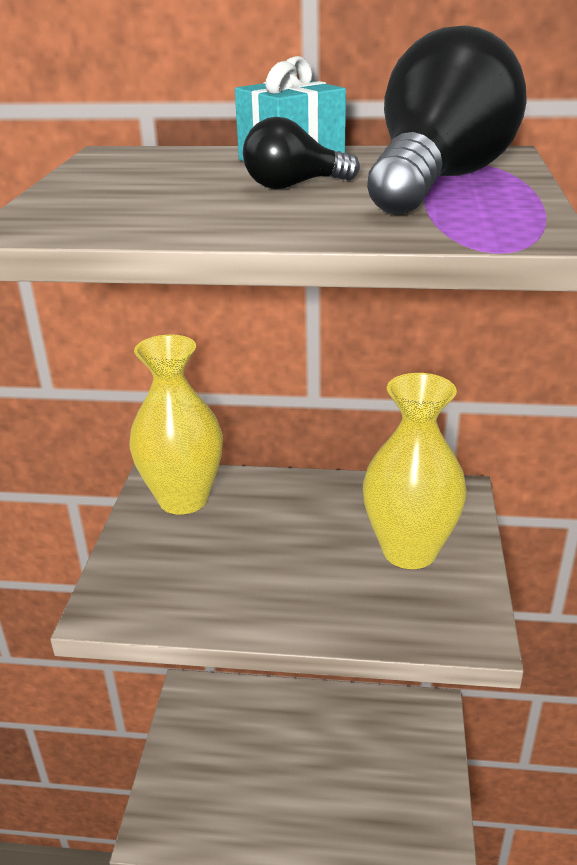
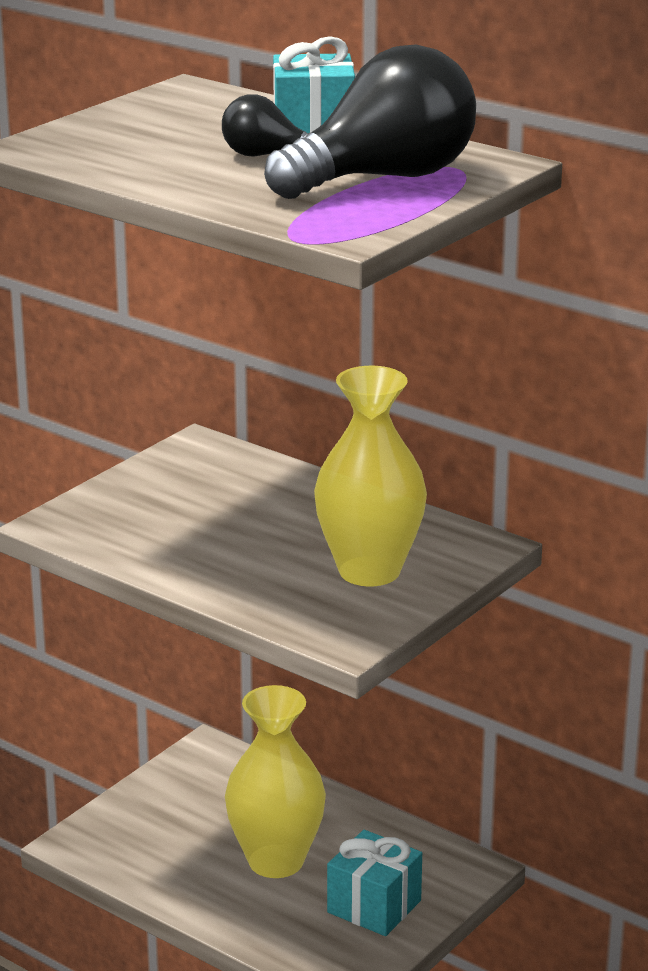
camera: 30 degrees right, 5 degrees down
(183, 499) = (204, 467): yellow vase -> yellow vase (276, 861)
(404, 777) = (374, 906): none -> turquoise gift

